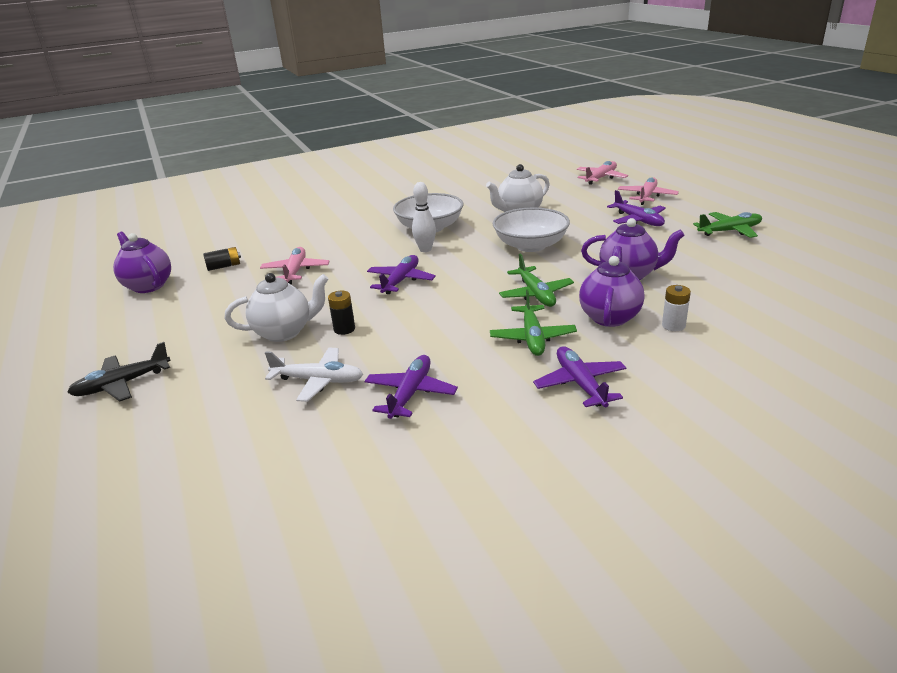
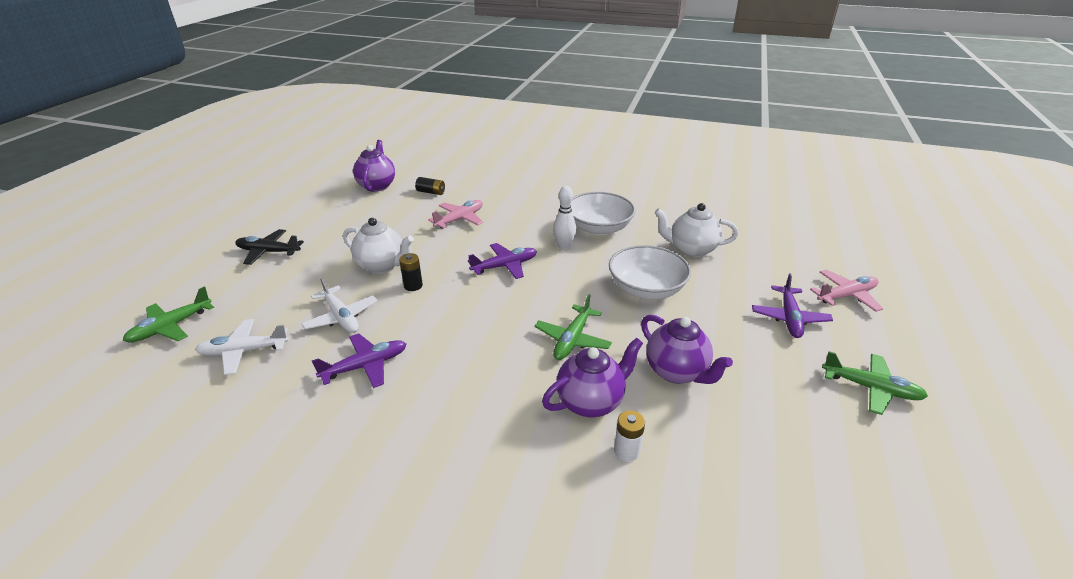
camera: 40 degrees right, 5 degrees up
(265, 455) = (244, 351): none -> white plane
(532, 338) = (504, 378): green plane -> green plane (171, 327)
(580, 384) = (466, 446): purple plane -> none
(601, 178) = (832, 250): pink plane -> none

